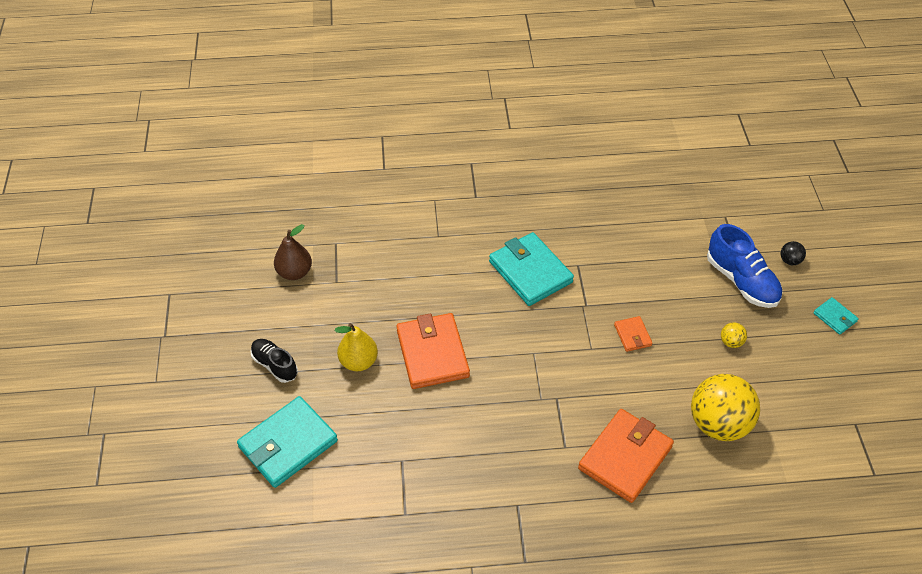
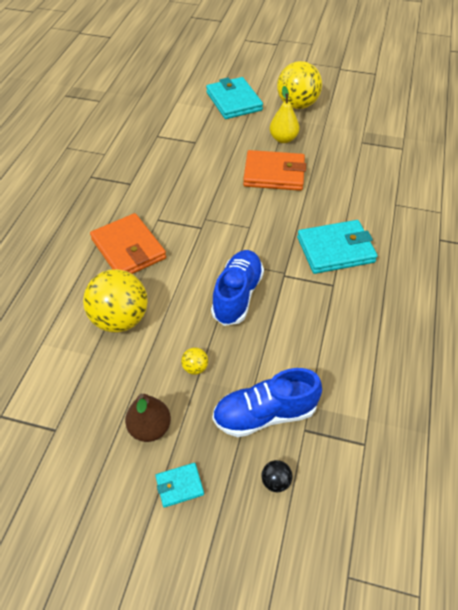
camera: 110 degrees right, 0 degrees up
(275, 365) = (297, 105): black shoe -> yellow ball
(294, 272) = (377, 125): brown pear -> brown pear (150, 428)
(632, 335) = (237, 295): orange wallet -> blue shoe

